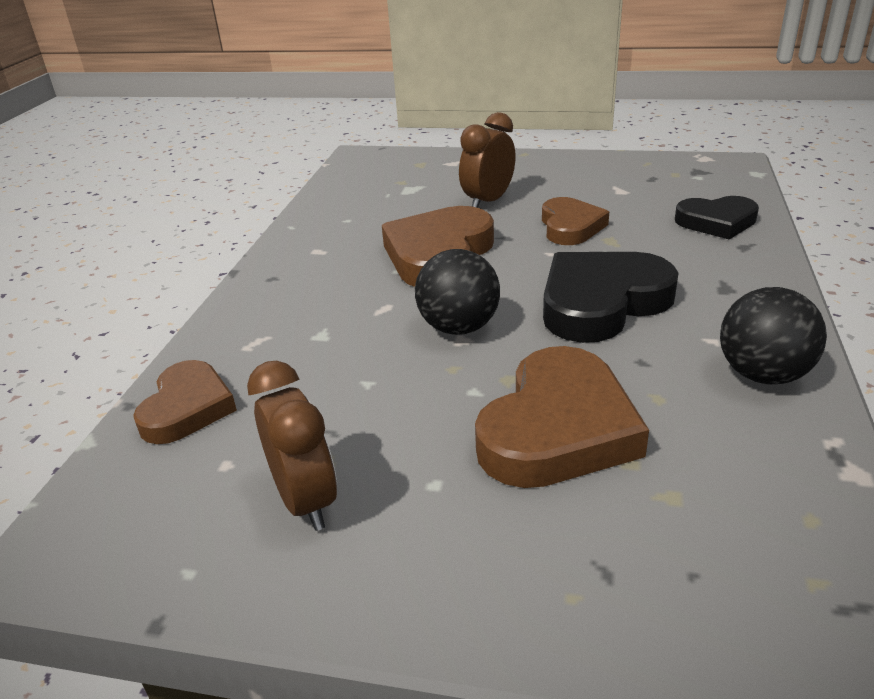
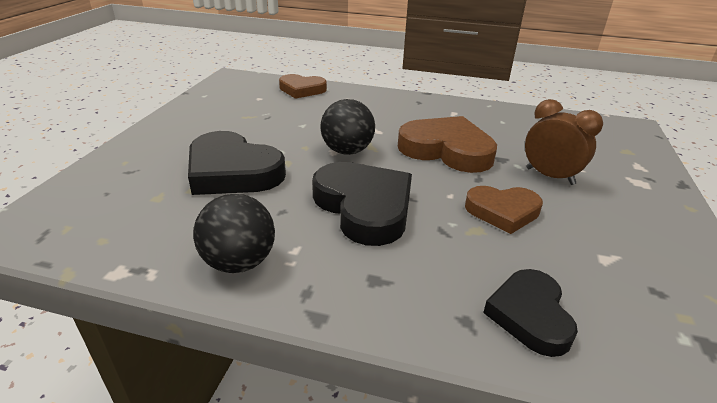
camera: 90 degrees right, 0 degrees up
(306, 500) = (225, 112): brown clock -> none
(558, 429) = (232, 171): brown heart -> black heart

